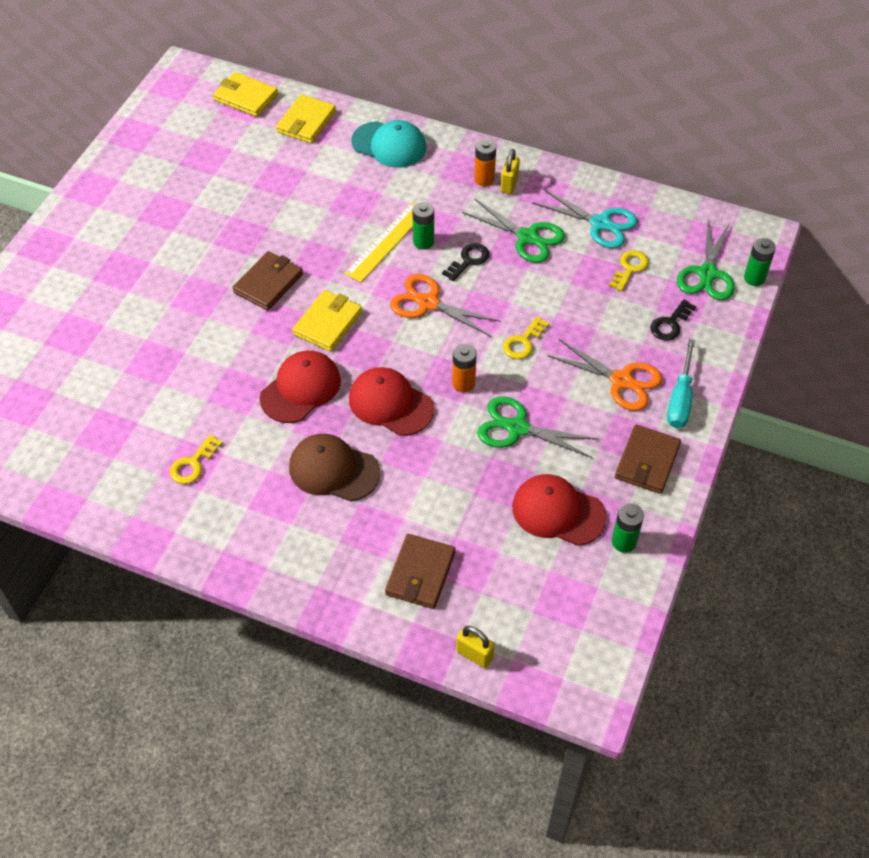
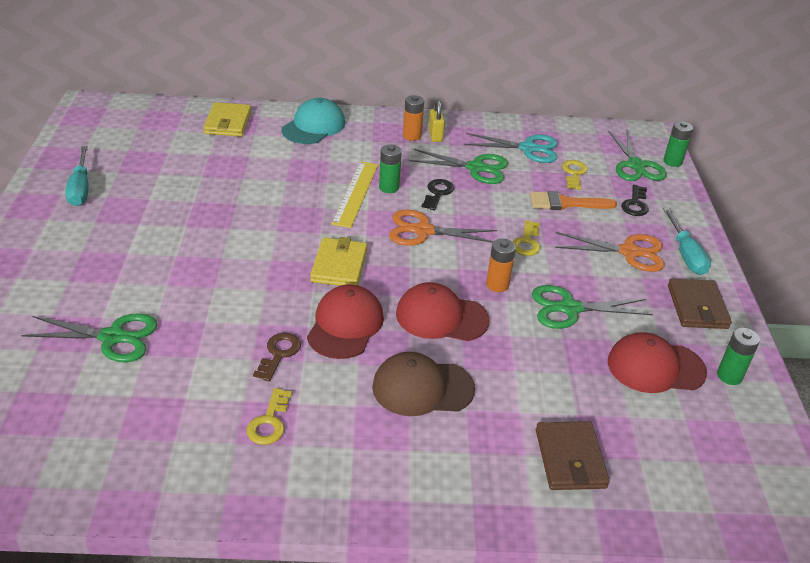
camera: 25 degrees left, 15 degrees down
(105, 348) = (113, 337): none -> green scissors
(138, 177) = (80, 188): none -> turquoise screwdriver
(230, 402) = (279, 354): none -> brown key
(246, 97) = (160, 114): yellow wallet -> none
(268, 283) = (261, 246): brown wallet -> none
(389, 145) = (314, 126): turquoise cap -> turquoise cap turned 60 degrees counterclockwise
(474, 655) = (676, 520): yellow padlock -> none
(595, 305) = (566, 203): none -> orange brush

